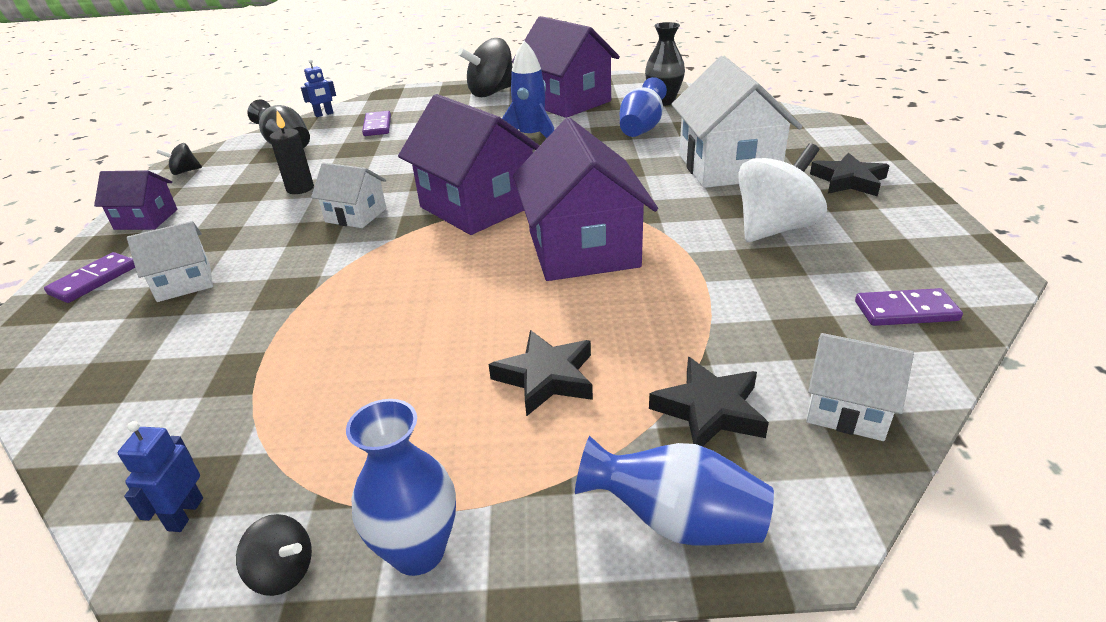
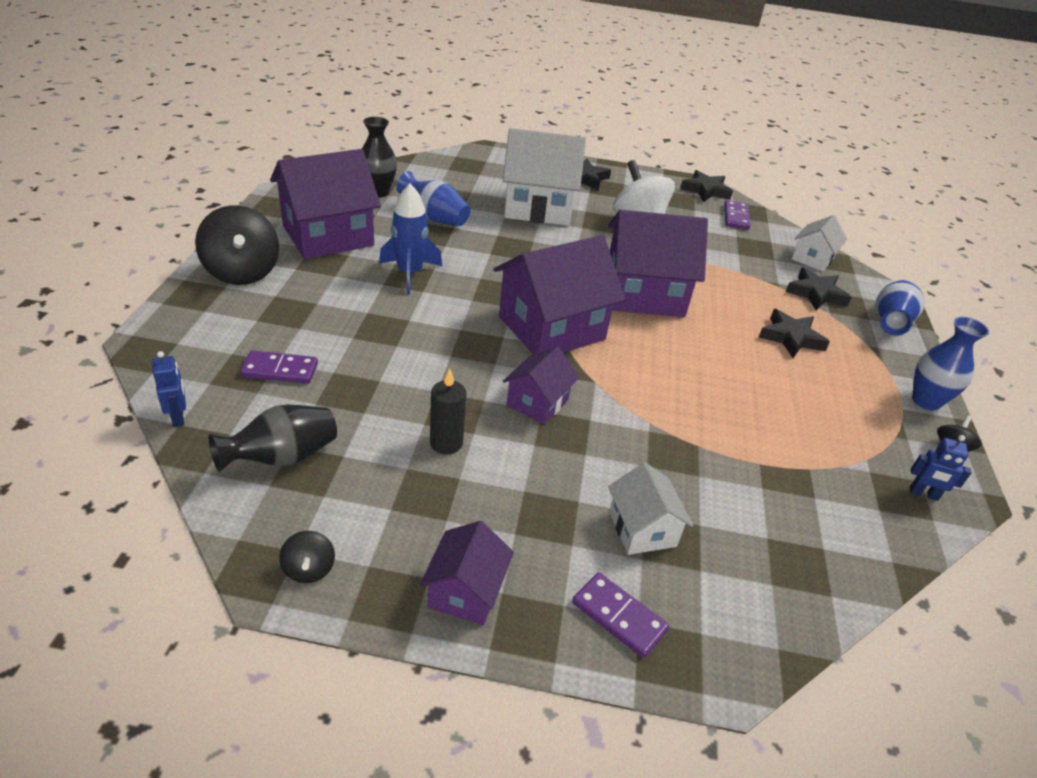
camera: 85 degrees left, 5 degrees up
(356, 215) = (537, 402): white house -> purple house
(969, 275) = (706, 190): none -> black star

